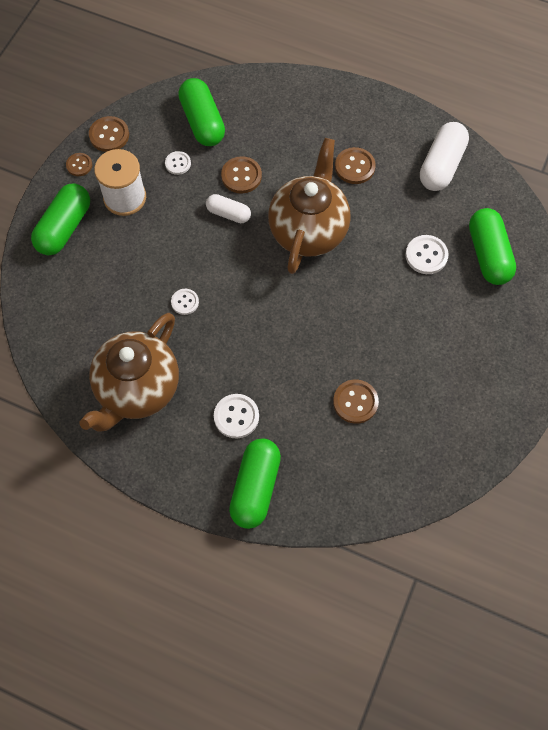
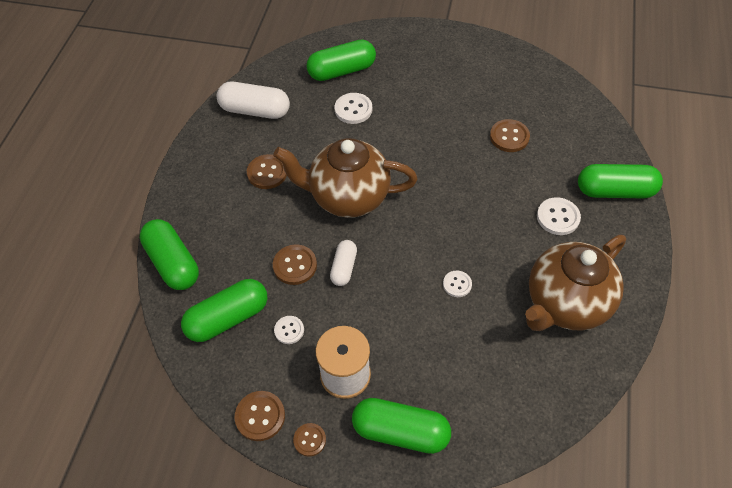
camera: 100 degrees left, 10 degrees down
(137, 389) = (565, 304): brown teapot -> brown teapot turned 120 degrees clockwise
(269, 87) = (173, 263): none -> green capsule

